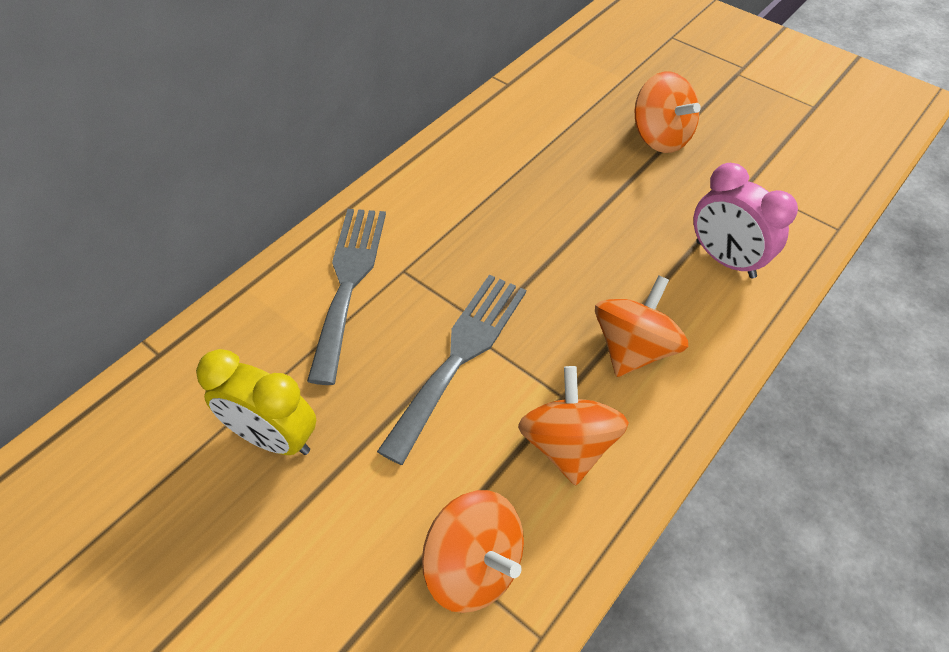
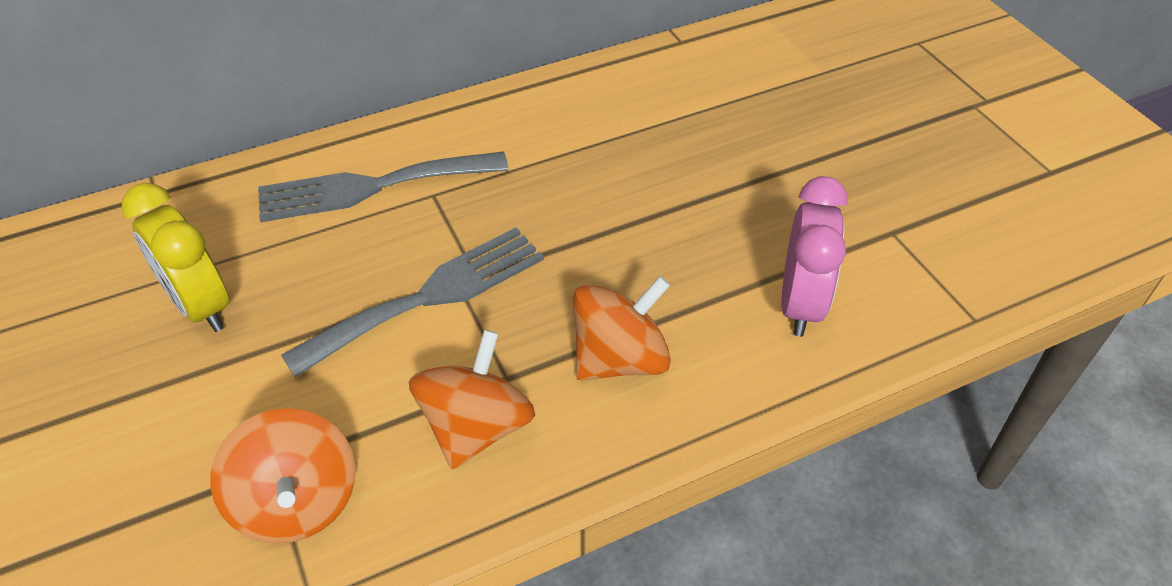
camera: 25 degrees right, 5 degrees down
(348, 282) = (371, 187): grey fork -> grey fork turned 135 degrees counterclockwise
(660, 137) = (820, 148): orange spinning top -> none
(725, 259) = (800, 304): pink clock -> pink clock turned 150 degrees counterclockwise

